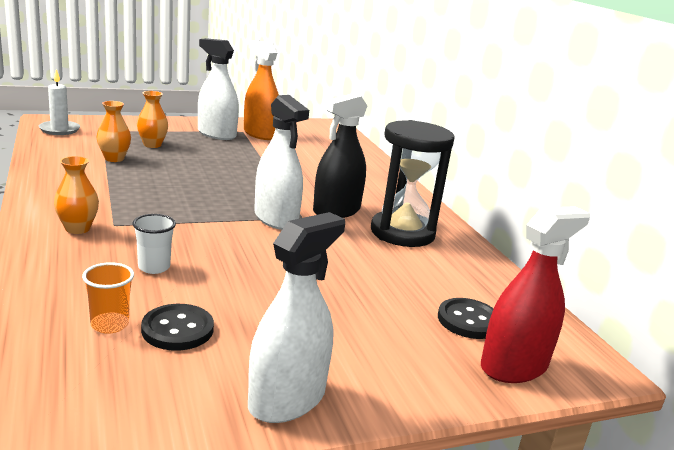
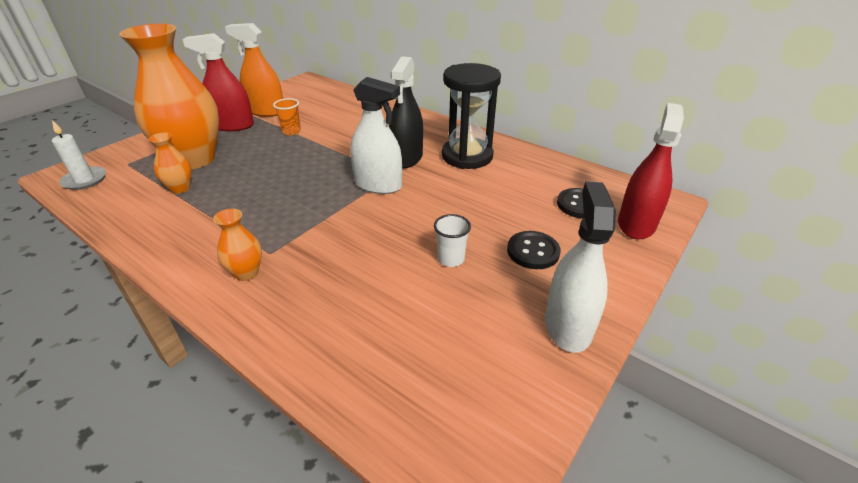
camera: 30 degrees left, 15 degrees up
(110, 324) = (391, 343): orange cup -> orange cup (291, 131)
(152, 145) = (194, 159): orange vase -> orange vase, size x2.38
(154, 267) = (353, 274): white cup -> white cup (451, 259)
(177, 329) = (440, 317): black button -> black button (533, 251)
(216, 134) = (233, 126): white spray bottle -> red spray bottle

